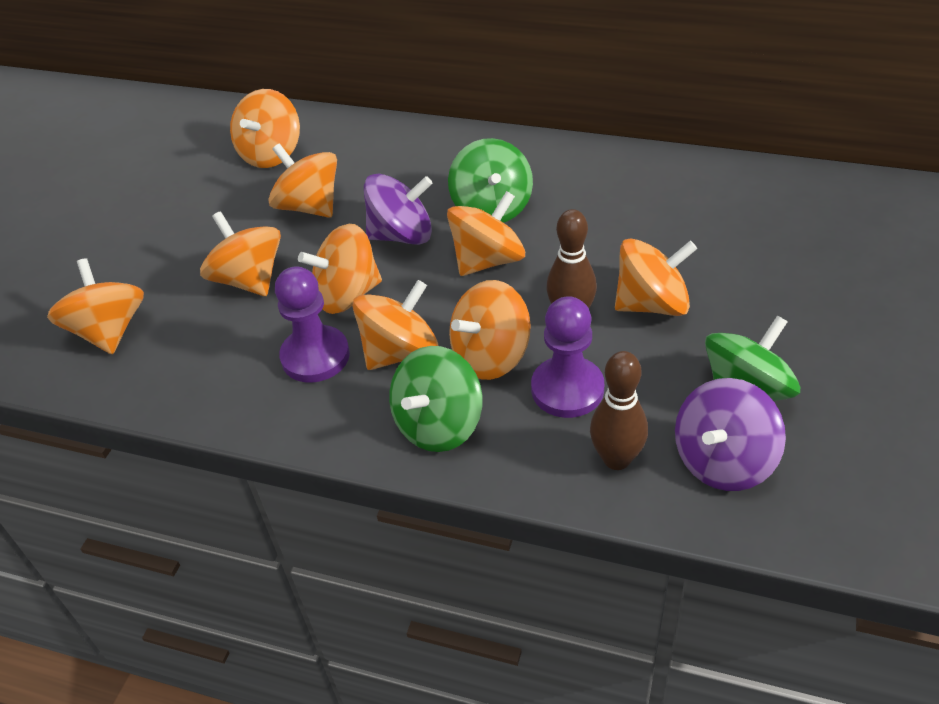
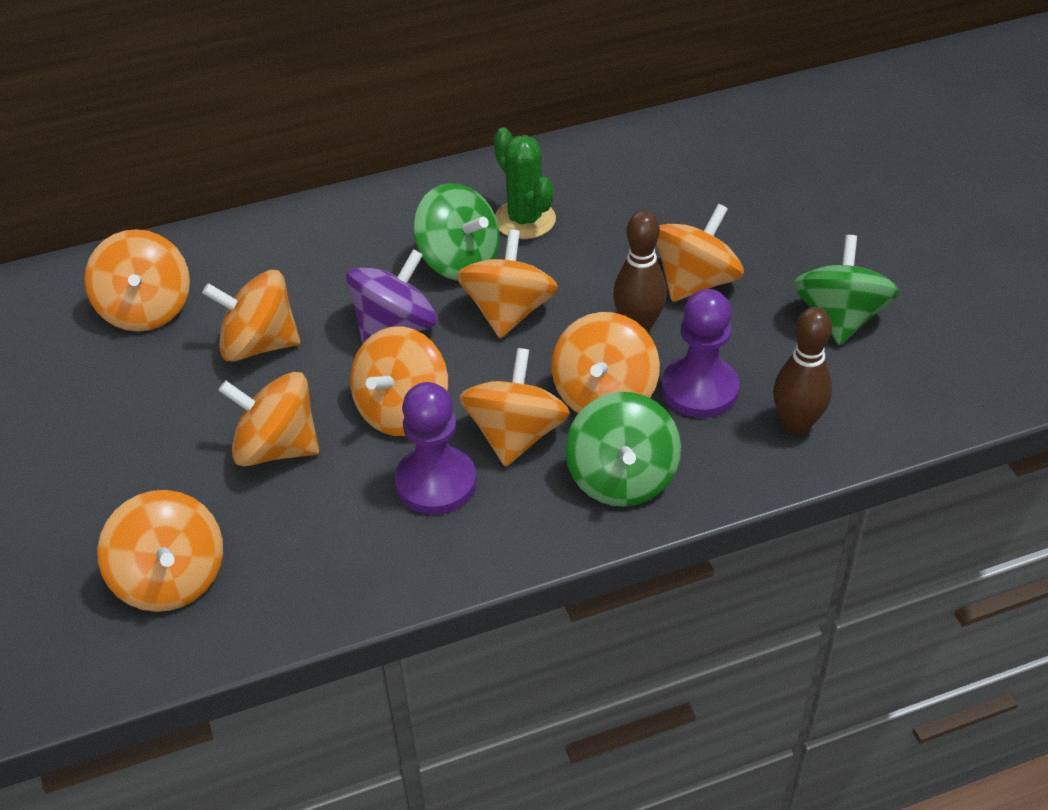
camera: 40 degrees left, 0 degrees up
(109, 331) = (171, 579): orange spinning top -> orange spinning top turned 150 degrees counterclockwise
(569, 198) = (524, 220): none -> green cactus
(723, 460) = (875, 381): purple spinning top -> none

